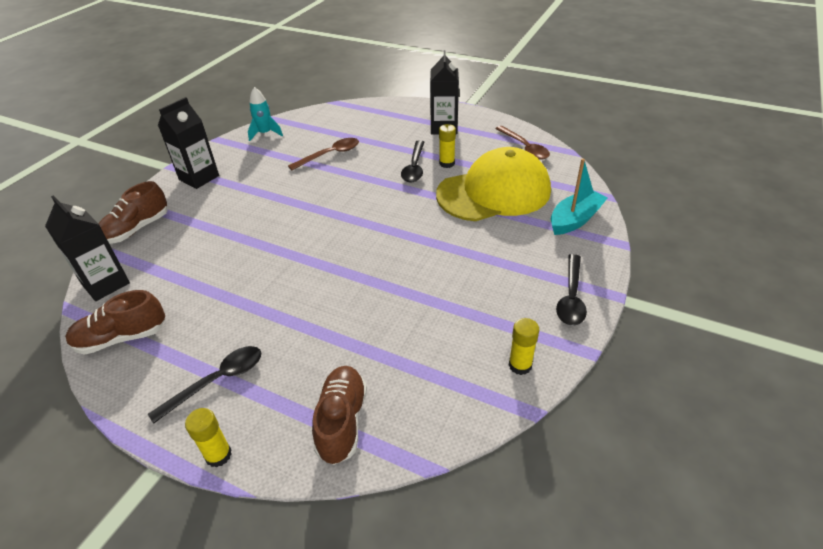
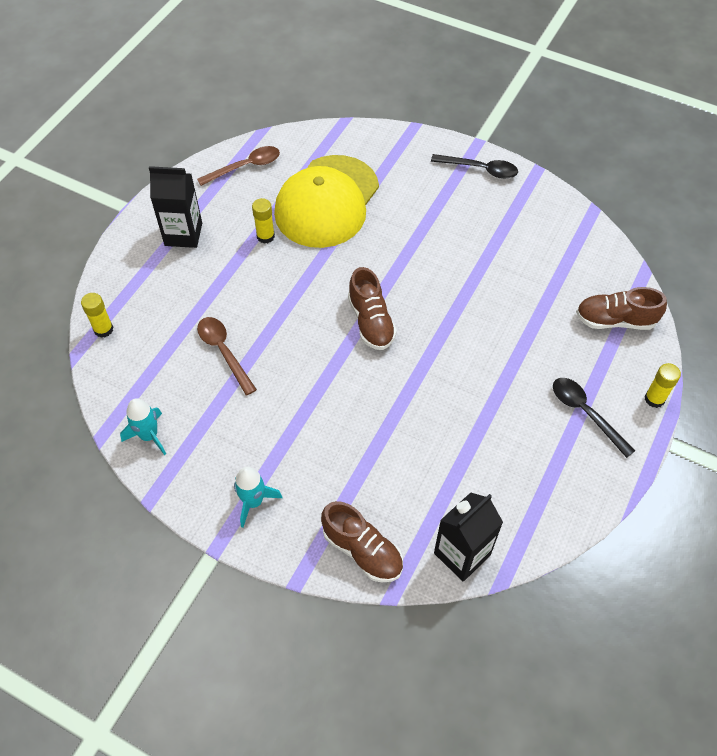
camera: 90 degrees left, 15 degrees up
(121, 338) = (541, 510): brown shoe -> brown shoe (371, 322)
(199, 178) = (253, 501): black carton -> turquoise rocket
(414, 167) = (268, 266): black spoon -> none
(494, 192) = (327, 201): yellow cap -> yellow cap turned 135 degrees counterclockwise
(520, 365) = (553, 210): yellow glue stick -> yellow glue stick (103, 329)
(575, 220) = (378, 149): turquoise boat -> none

